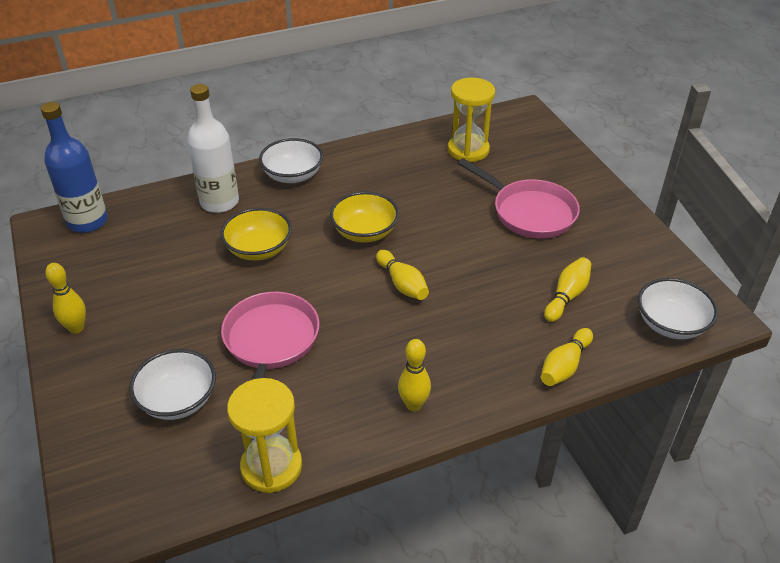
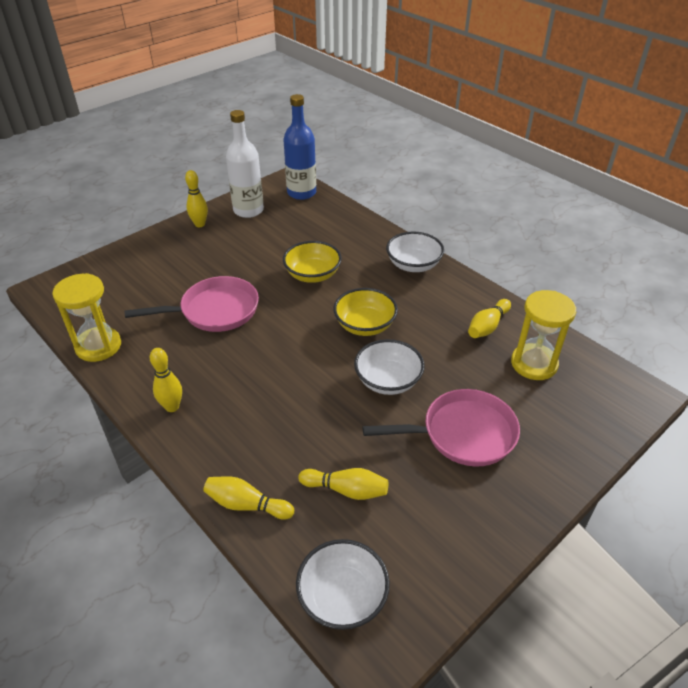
camera: 70 degrees right, 0 degrees up
(178, 400) = (148, 286): white bowl -> white bowl (388, 381)
(219, 202) = (356, 239): white bottle -> white bottle (248, 210)
(402, 284) = (310, 365): yellow bowling pin -> yellow bowling pin (487, 326)
(529, 212) = (462, 434): pink pan -> pink pan turned 120 degrees counterclockwise

